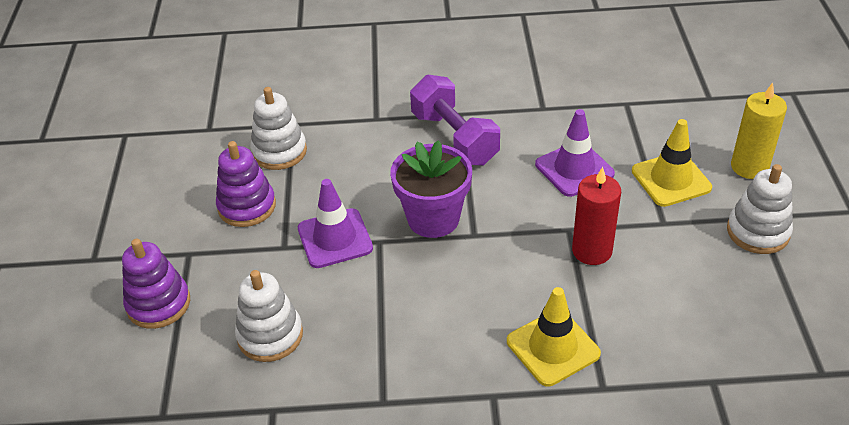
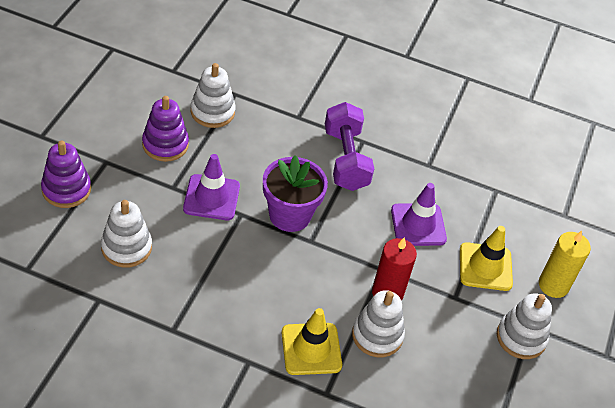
camera: 15 degrees right, 5 degrees up
(612, 299) = (377, 335): none -> white stacking toy

